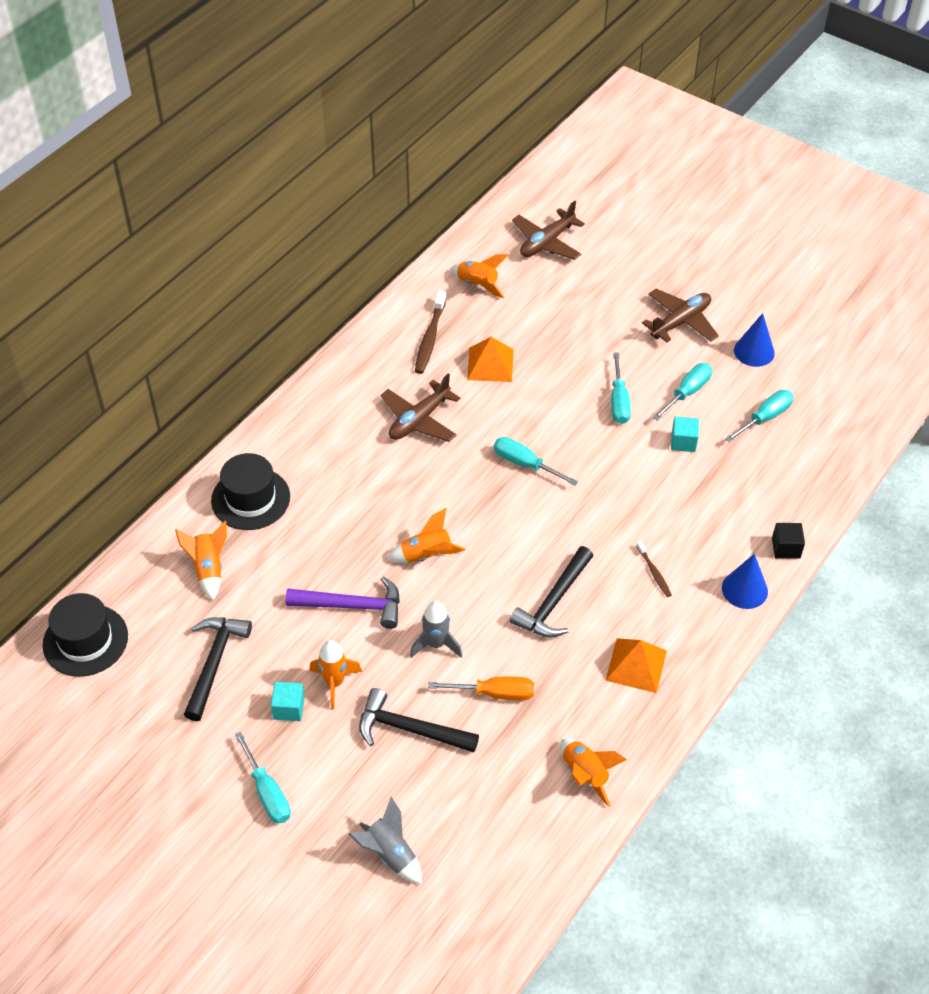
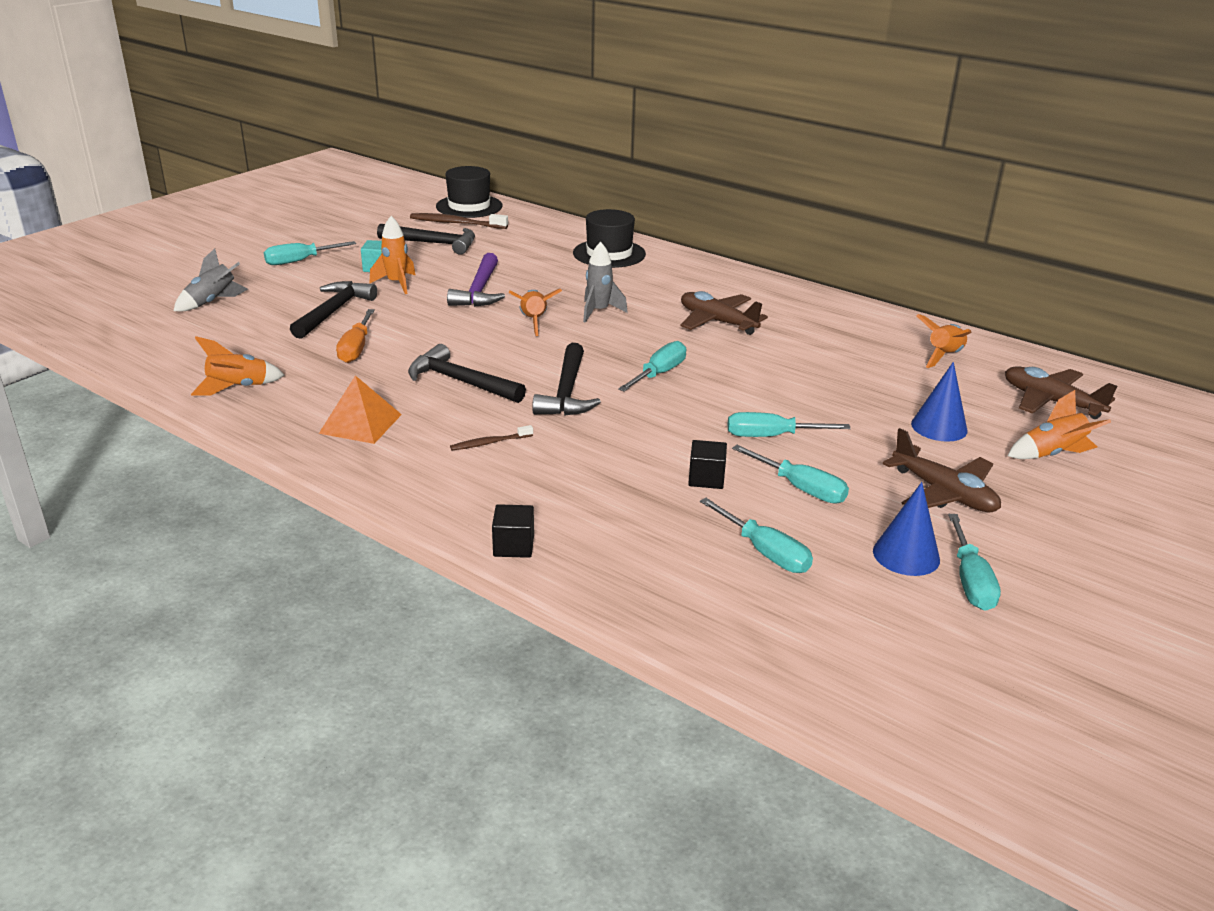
camera: 90 degrees right, 20 degrees down
(208, 569) = (532, 240): orange rocket -> orange rocket (1052, 454)
(430, 338) = (843, 329): brown toothbrush -> brown toothbrush (456, 223)
(436, 644) = (424, 324): grey rocket -> grey rocket (599, 312)
(490, 364) = (812, 360): orange pyramid -> none
(564, 526) = (566, 392): none -> black hammer
(683, 442) = (706, 478): turquoise cube -> black cube
(744, 589) = (449, 505): blue cone -> blue cone (939, 427)
(773, 327) = (970, 580): none -> turquoise screwdriver

